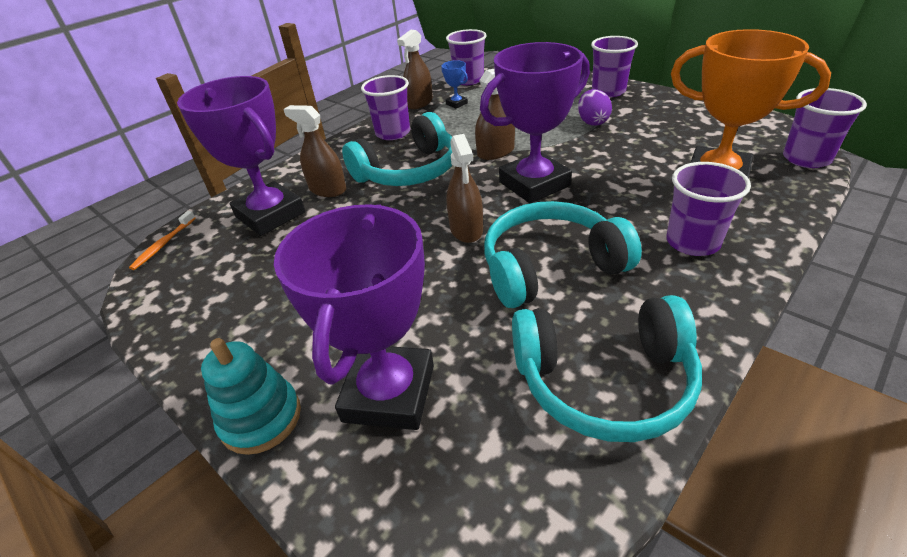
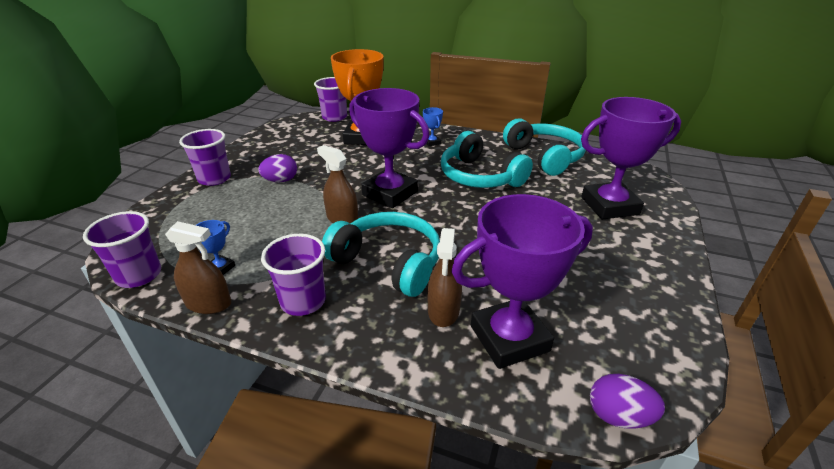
camera: 115 degrees left, 5 degrees down
(163, 244) = (618, 416): orange toothbrush -> purple egg
(261, 418) = (670, 241): turquoise stacking toy -> none
(270, 215) = (509, 338): purple trophy -> purple trophy turned 45 degrees clockwise
(466, 229) = (461, 211): brown spray bottle -> none
(692, 242) = (432, 142): purple cup -> blue trophy

